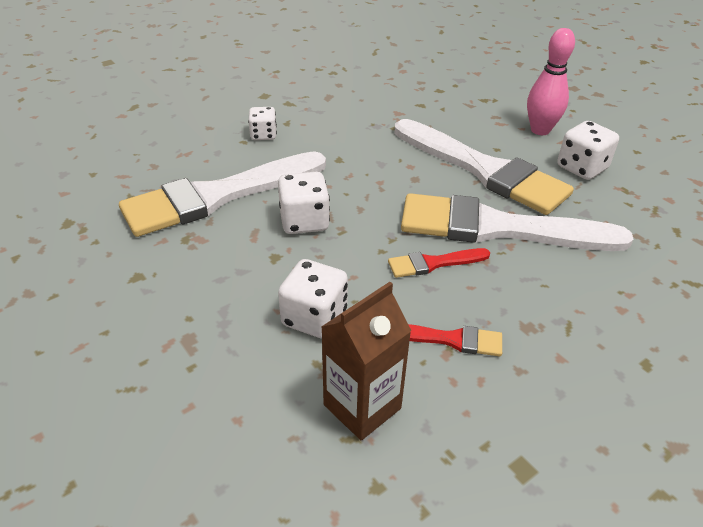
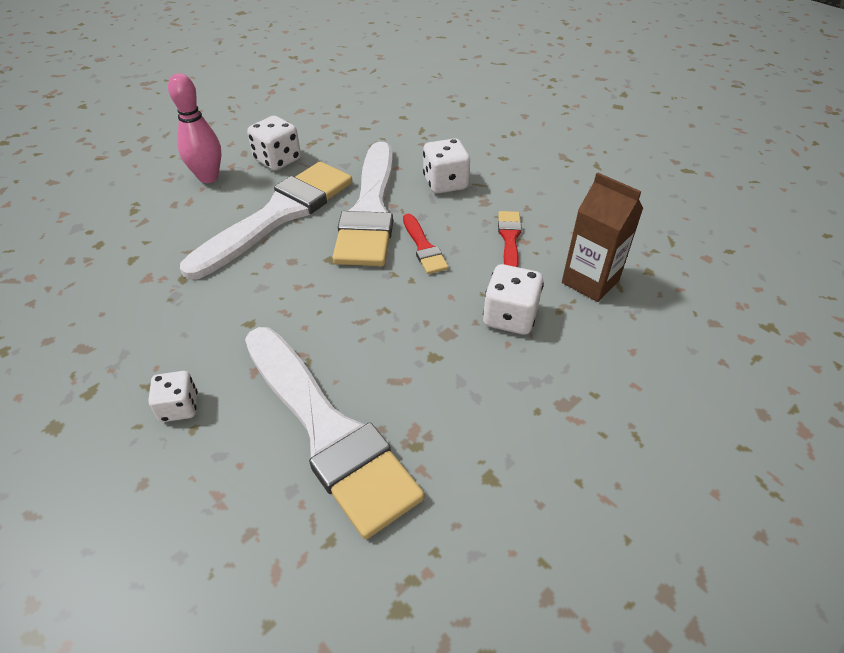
camera: 95 degrees left, 5 degrees up
(304, 221) = (372, 340): white dice -> white dice (445, 183)

